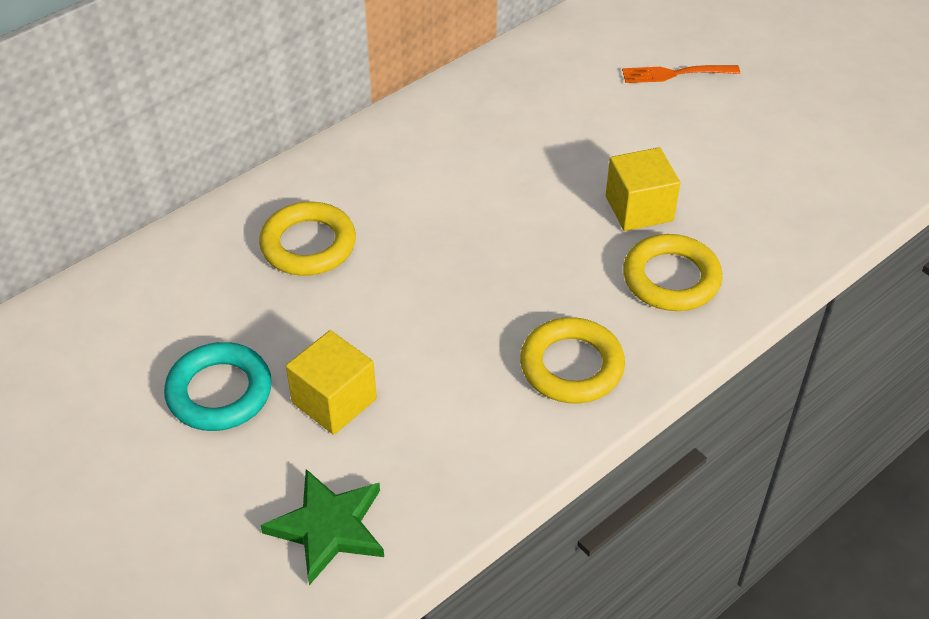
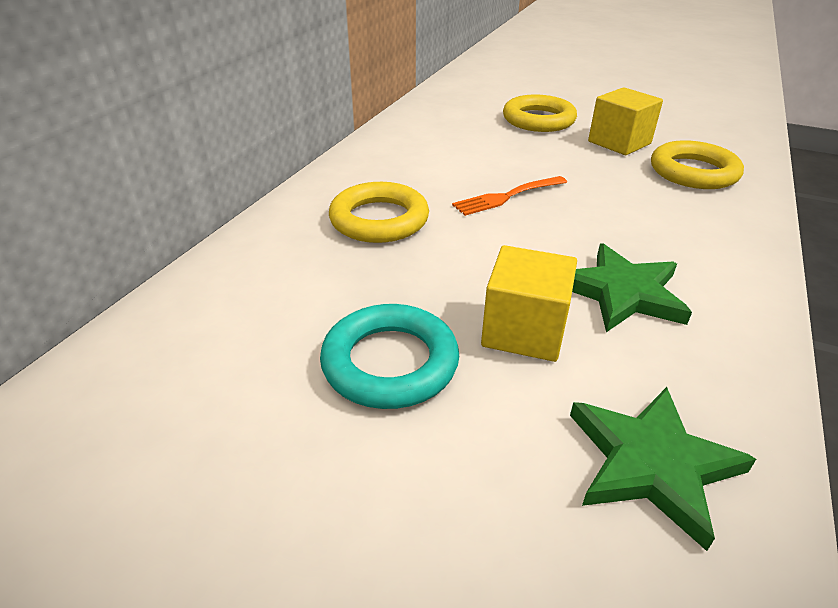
camera: 25 degrees left, 10 degrees down
(444, 395) = (622, 293): none -> green star
(571, 366) = (699, 241): yellow ring -> yellow ring (538, 120)
(676, 74) = (556, 82): orange fork -> orange fork (508, 196)

